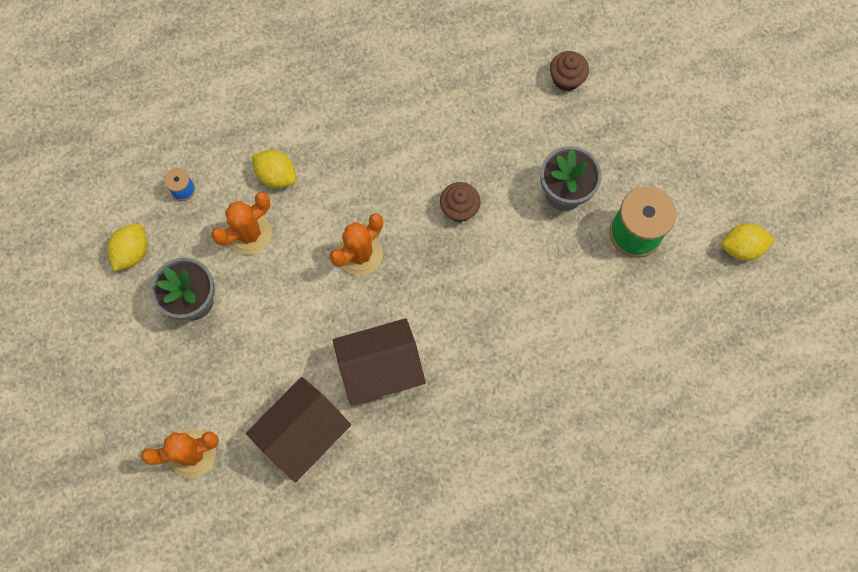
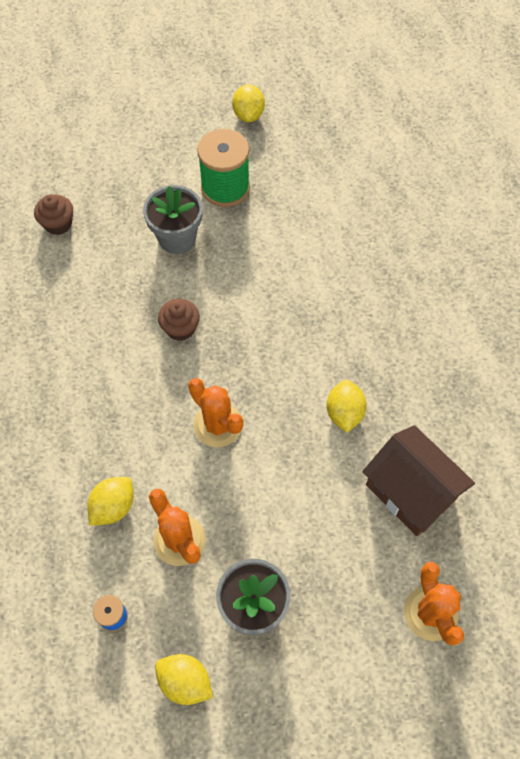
camera: 85 degrees left, 10 degrees down
(381, 370) = (344, 413): brown house -> yellow lemon

